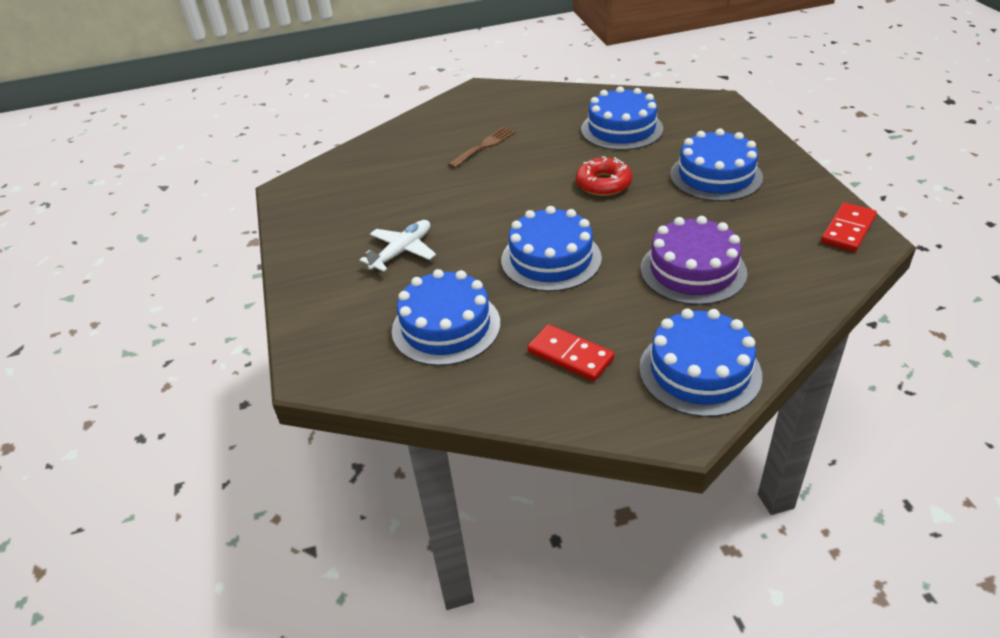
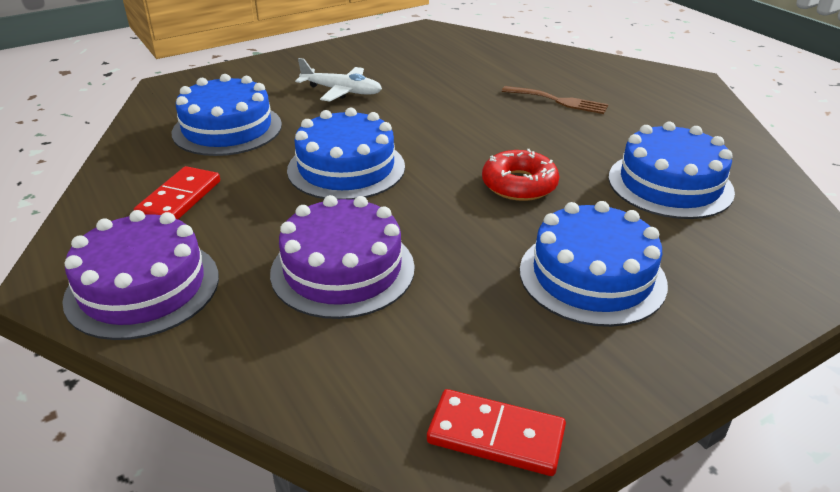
camera: 70 degrees right, 5 degrees down
(699, 371) = (143, 287): blue cake -> purple cake

